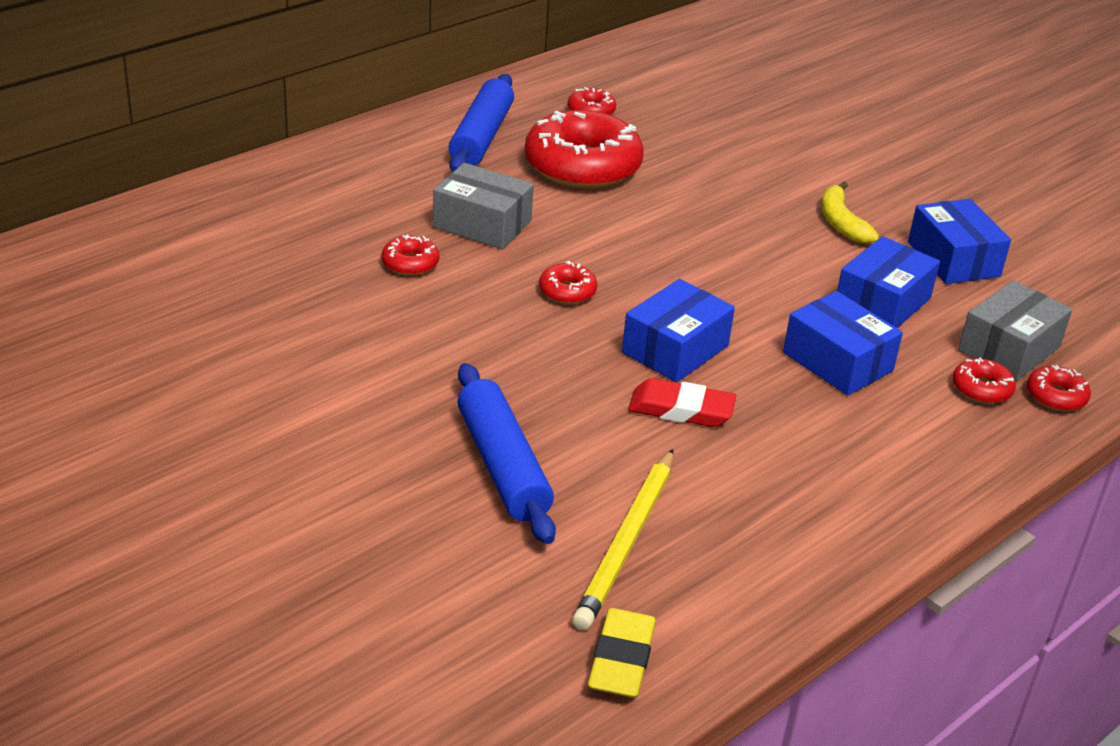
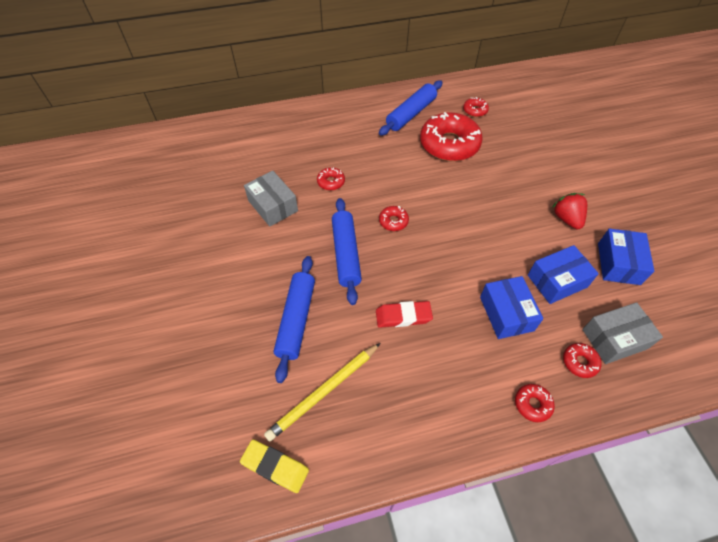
camera: 30 degrees right, 20 degrees up
(482, 224) = (378, 168): grey box -> grey box (273, 206)
(518, 355) = (345, 254): none -> blue rolling pin
(621, 659) = (275, 467): yellow eraser -> yellow eraser turned 75 degrees clockwise
(675, 349) = (424, 276): blue box -> none
(681, 410) = (403, 316): red eraser -> red eraser turned 45 degrees counterclockwise
(841, 222) = (566, 219): yellow banana -> red strawberry
(1056, 396) = (623, 384): red donut -> red donut (532, 404)

